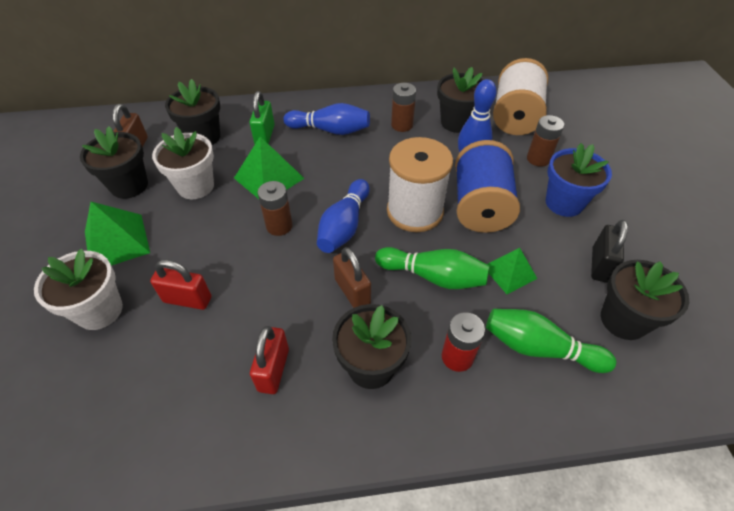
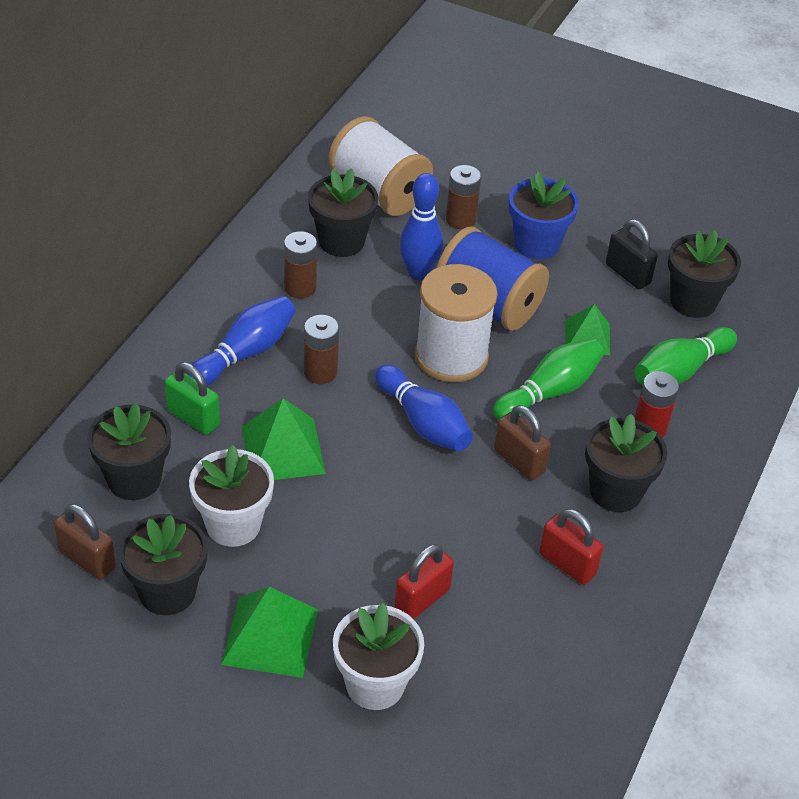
camera: 60 degrees left, 5 degrees down
(279, 226) = (375, 476): brown battery -> brown battery (320, 372)
(352, 291) = (519, 461): brown padlock -> brown padlock turned 45 degrees clockwise

